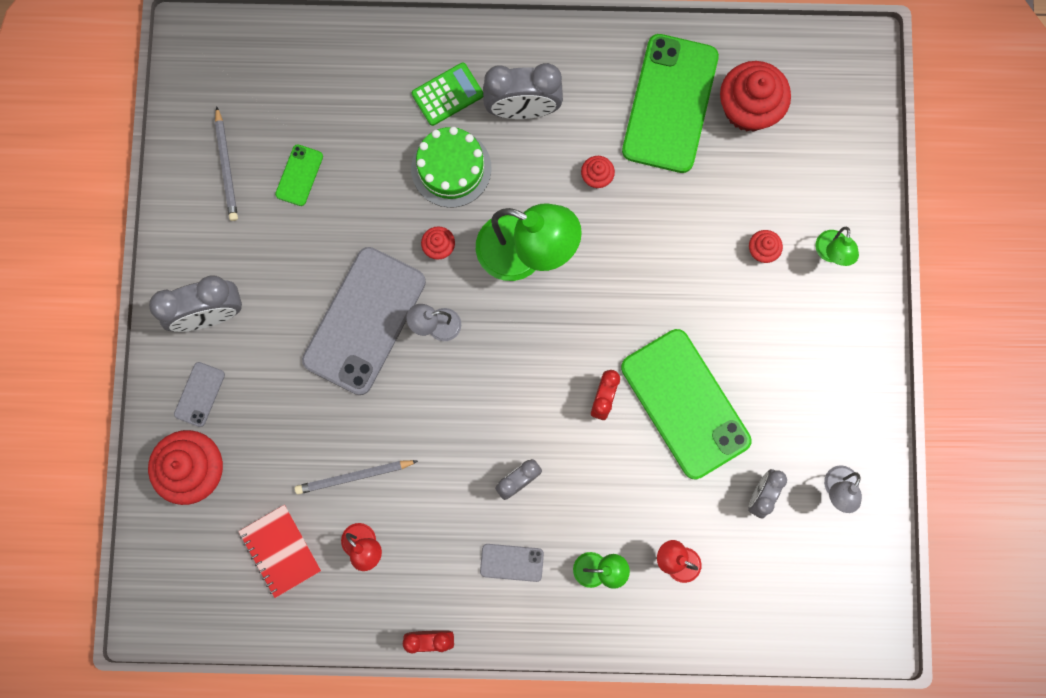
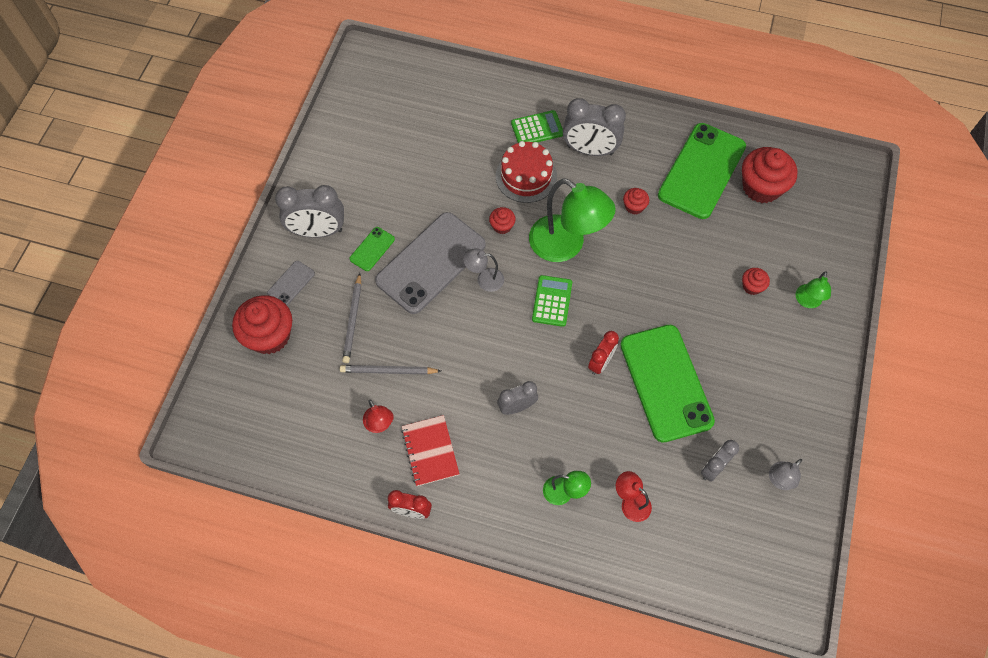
camera: 15 degrees right, 15 degrees down
(226, 166) = (363, 138): grey pencil -> grey pencil (353, 320)
(280, 551) = (313, 411): red notebook -> red notebook (430, 451)
(299, 175) = (413, 156): green phone -> green phone (372, 249)
(451, 168) = (526, 176): green cake -> red cake
(511, 562) = (494, 468): grey phone -> none
(526, 333) = (552, 301): none -> green calculator

